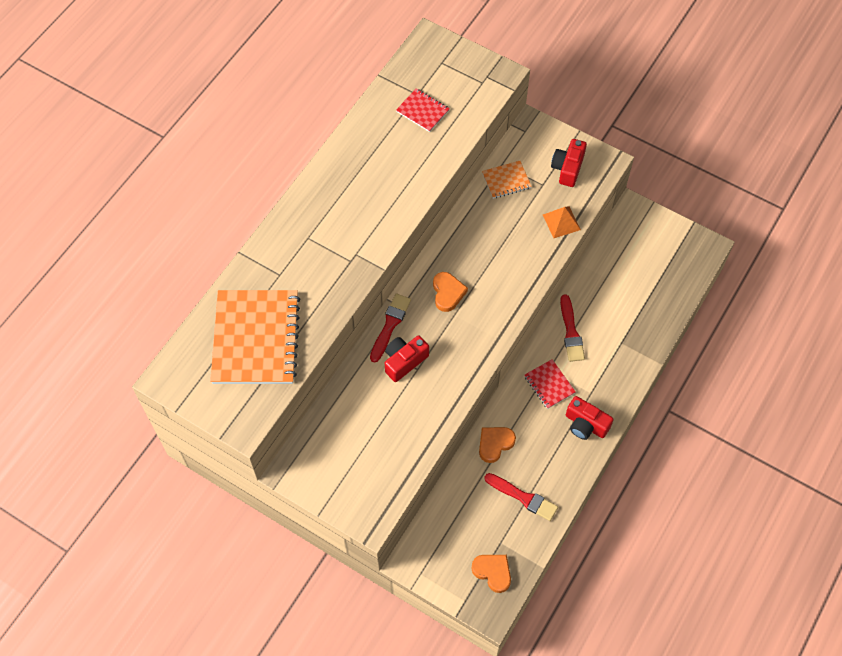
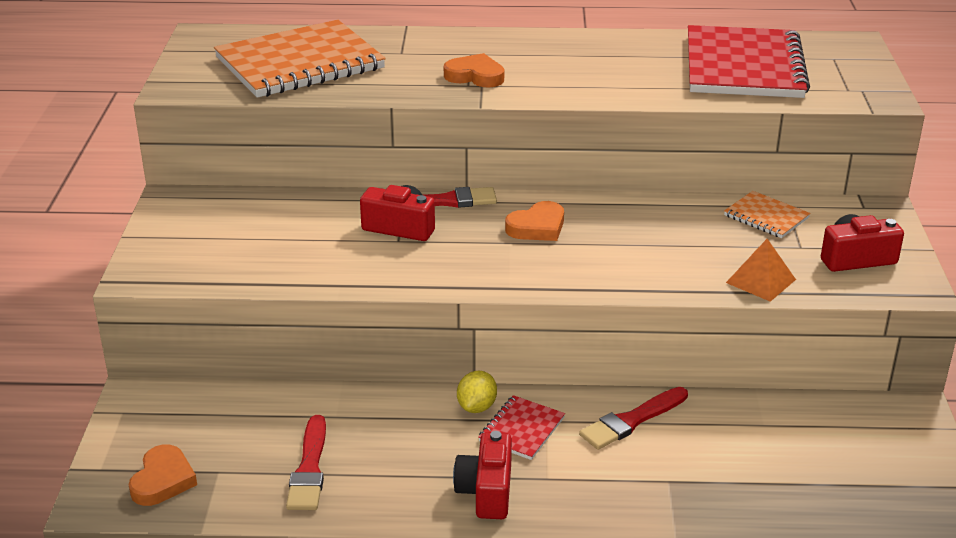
camera: 60 degrees right, 30 degrees down
(422, 111) = (743, 66): red notebook -> red notebook, size x2.18
(495, 444) = (378, 410): orange heart -> orange heart (475, 76)
(519, 395) = (477, 407): none -> yellow lemon

